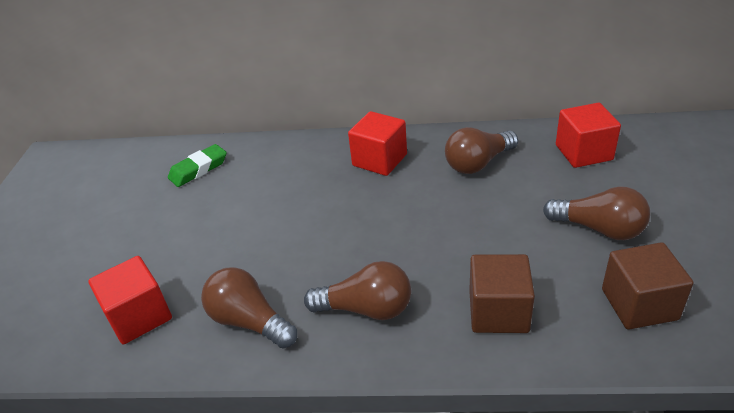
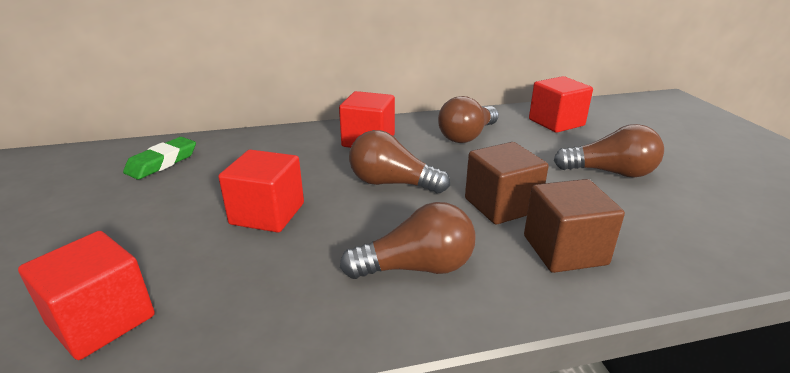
camera: 20 degrees left, 10 degrees down
(249, 321) = (270, 302): brown light bulb -> brown light bulb (392, 183)
(268, 237) = (267, 214): none -> red cube
(639, 304) = (692, 225): brown cube -> brown cube (501, 205)

